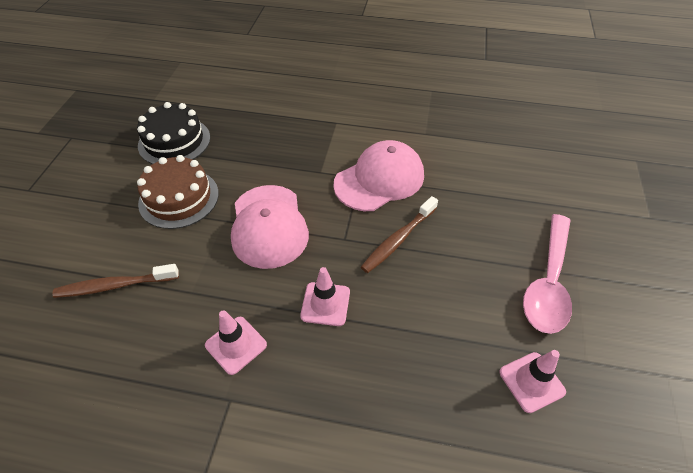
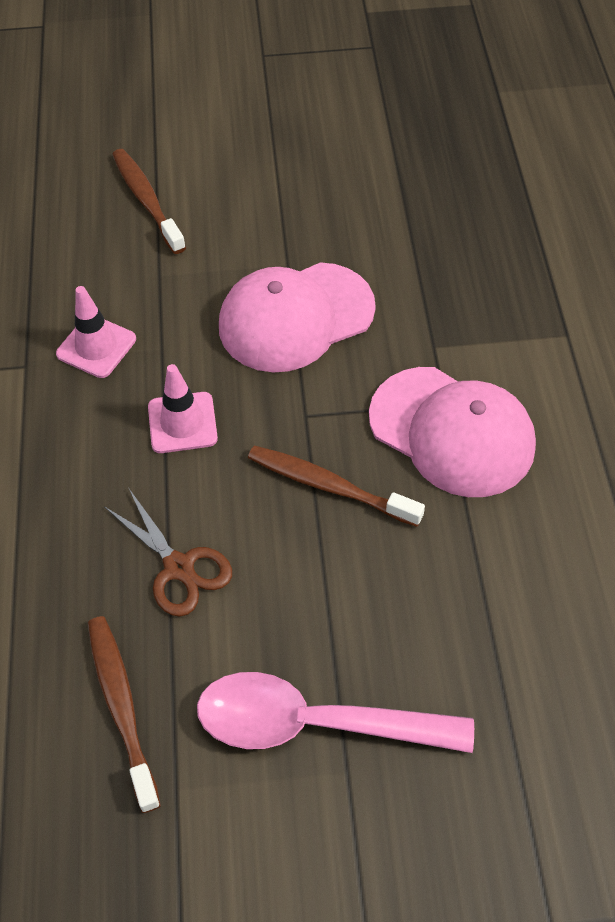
camera: 75 degrees right, 5 degrees up
(174, 141) = (417, 152): black cake -> none
(179, 198) = (308, 201): brown cake -> none
(436, 328) = (179, 567): none -> brown scissors
(531, 382) = (122, 707): pink traffic cone -> brown toothbrush

